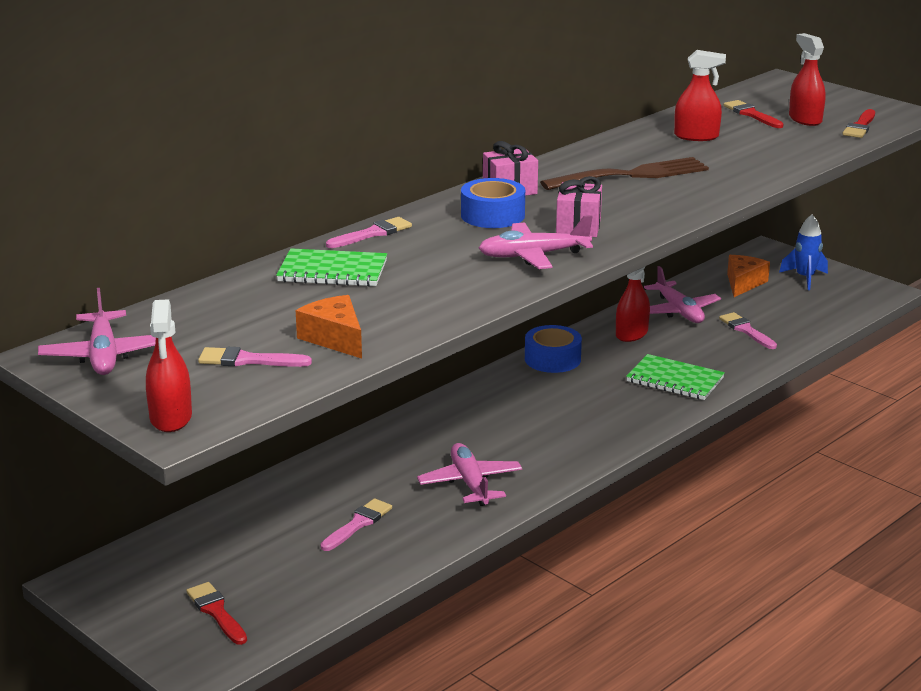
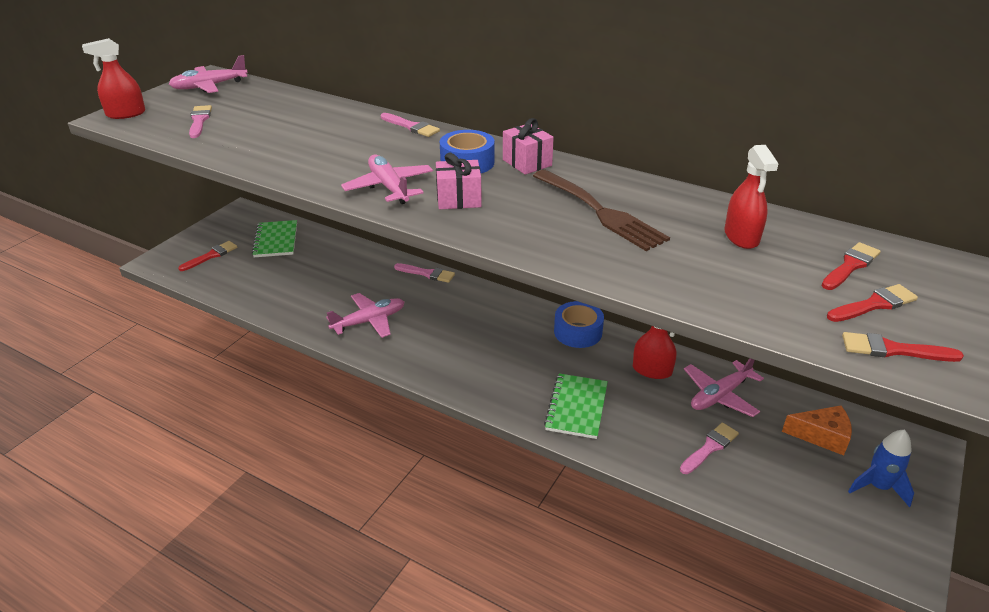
camera: 75 degrees right, 10 degrees up
(332, 271) = (340, 124): green notebook -> green notebook (276, 240)
(334, 338) = (231, 139): orange cheese -> none
(358, 524) = (309, 285): pink brush -> pink brush (427, 274)
(805, 119) = (874, 304): red spray bottle -> red brush

